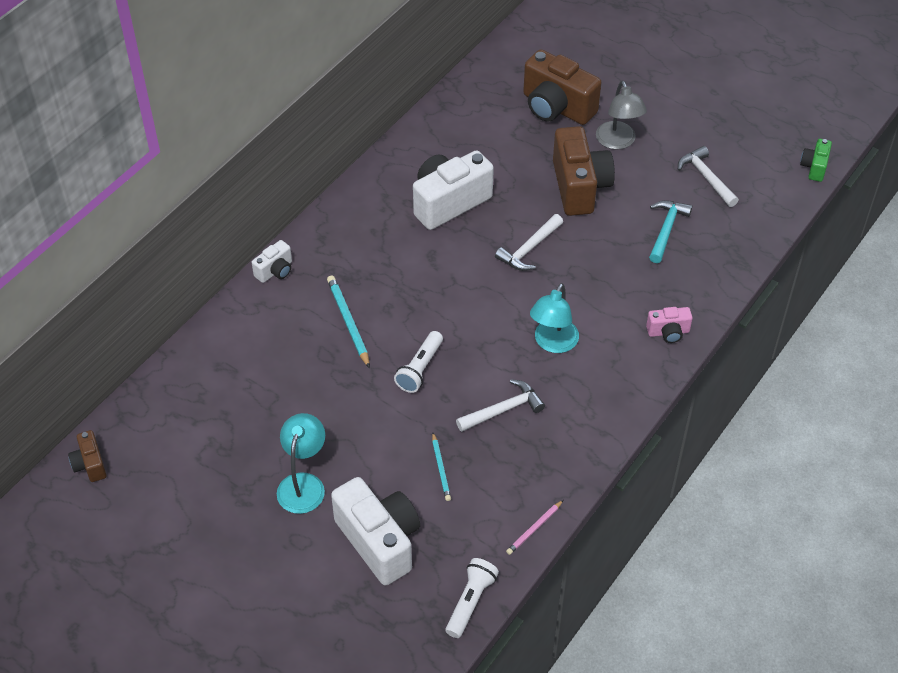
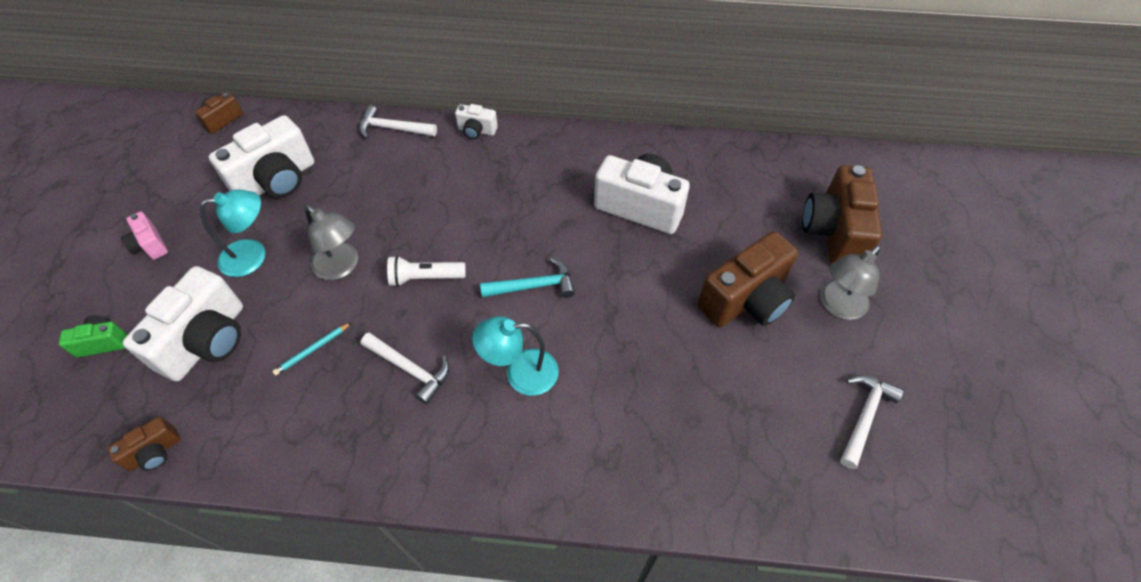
camera: 60 degrees right, 5 degrees up
(219, 441) = (277, 181): none -> white camera
(348, 322) = (450, 202): turquoise pencil -> none
(365, 422) = (342, 267): none -> grey lamp
(470, 602) = (155, 452): white flashlight -> brown camera
(529, 249) = (630, 295): white hammer -> white hammer (393, 129)
(534, 528) = (267, 469): pink pencil -> none
(666, 230) = (753, 410): turquoise hammer -> turquoise hammer (534, 286)
(668, 332) = (605, 482): pink camera -> pink camera (150, 245)
(814, 167) = (993, 538): green camera -> green camera (103, 342)

